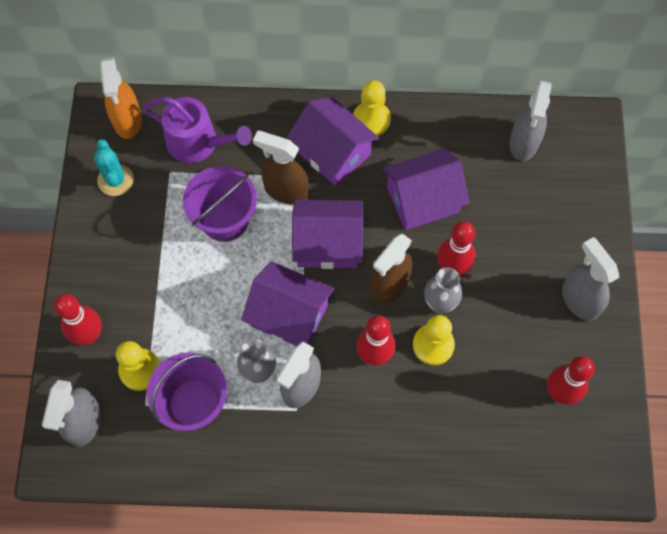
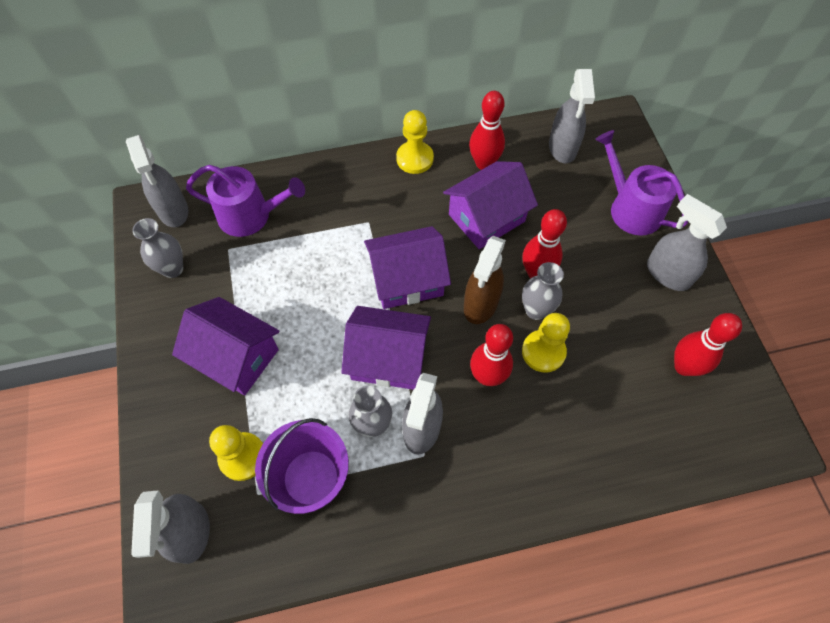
camera: 15 degrees left, 5 degrees down
(89, 335) = (177, 433): red bowling pin -> red bowling pin (484, 163)
(115, 180) = (173, 269): turquoise cactus -> grey vase
(127, 121) = (173, 211): orange spray bottle -> grey spray bottle
(225, 220) = (296, 281): purple bucket -> none
(285, 190) = (350, 239): brown spray bottle -> none
(333, 152) = (386, 195): purple house -> purple house (236, 357)
(569, 224) = (630, 208): none -> purple watering can

